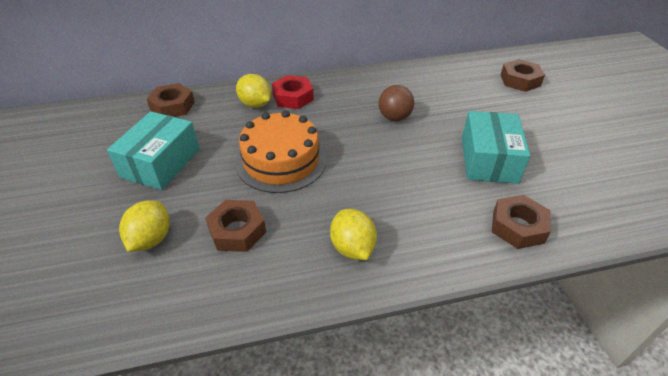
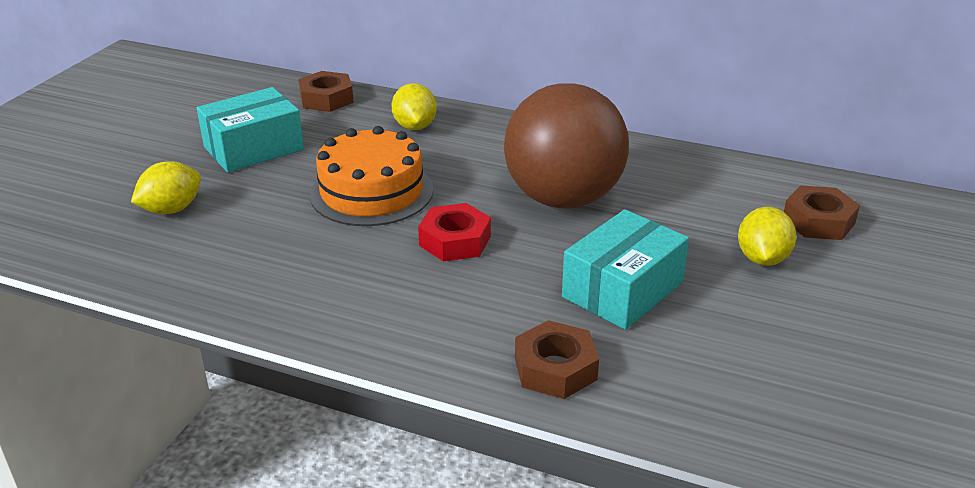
camera: 35 degrees right, 10 degrees down
(237, 231) = (251, 235): brown nut -> none
(293, 97) = (466, 134): red nut -> red nut (455, 241)
(352, 248) = (340, 300): yellow lemon -> yellow lemon (762, 259)
(394, 117) = (563, 199): brown ball -> brown ball, size x2.27

